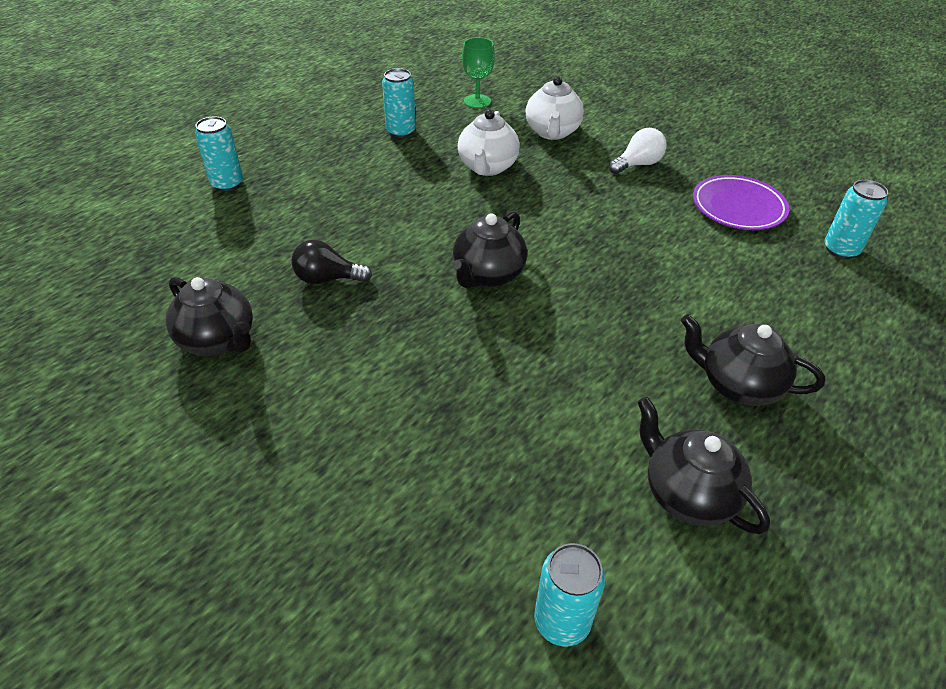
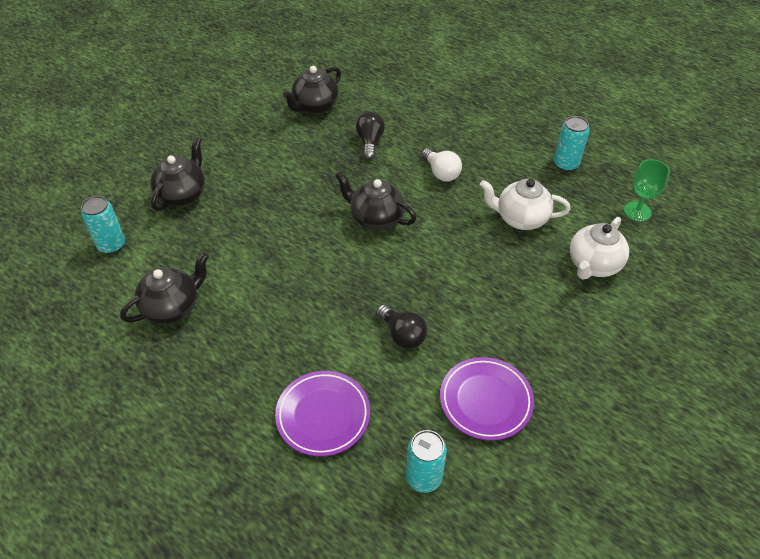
camera: 90 degrees right, 5 degrees up
(227, 184) = (471, 85): turquoise can -> none
(552, 132) = (593, 265): white teapot -> white teapot turned 60 degrees counterclockwise
(638, 164) = (549, 327): white light bulb -> white light bulb (441, 173)
(673, 258) = (402, 335): none -> black light bulb
(737, 385) = (256, 351): black teapot -> black teapot (183, 194)
(804, 320) = (323, 415): none -> purple plate

